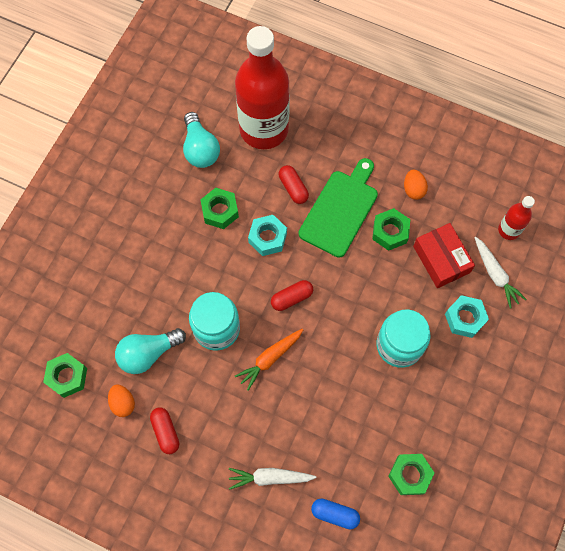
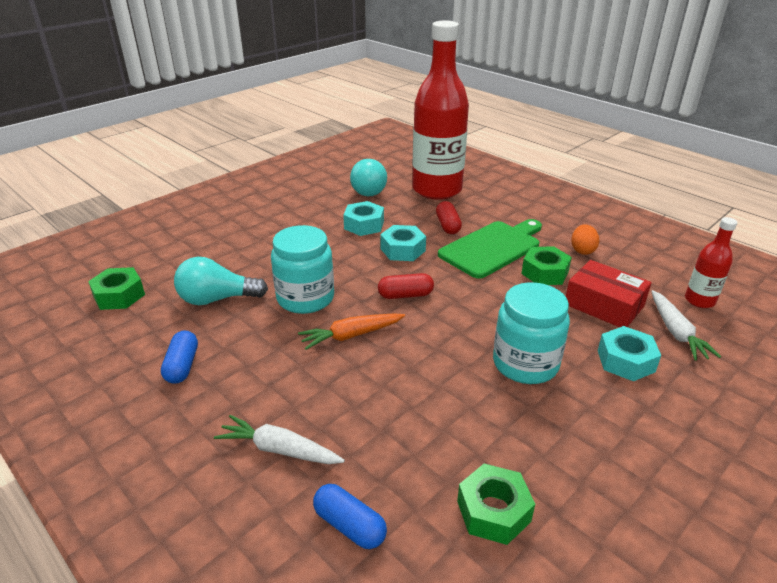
camera: 20 degrees right, 35 degrees down
(123, 403) = (156, 329): orange egg -> none
(165, 432) = (182, 366): red capsule -> blue capsule
(220, 211) = (364, 225): green nut -> turquoise nut
(441, 259) = (604, 305): red box -> red box turned 45 degrees counterclockwise

